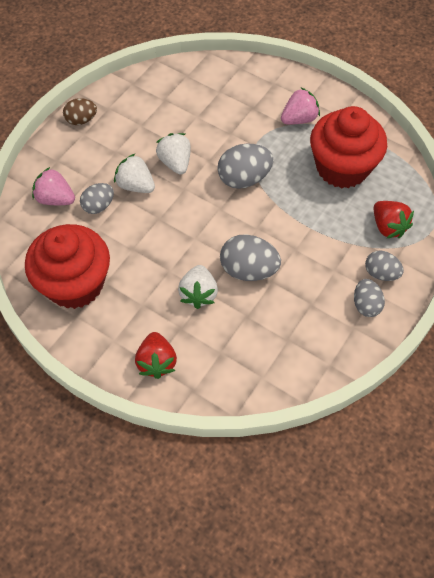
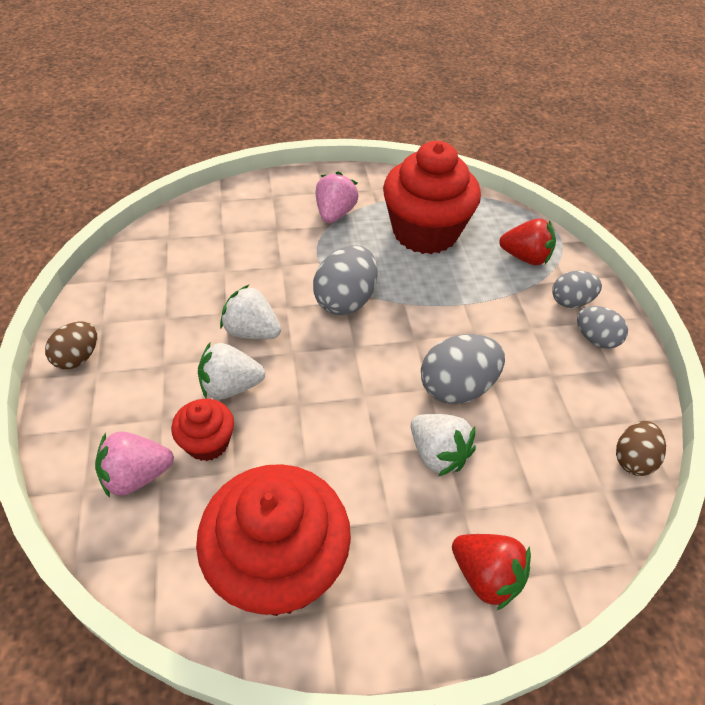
camera: 45 degrees left, 10 degrees down
(98, 206) = (207, 443): grey egg -> red cupcake
(298, 377) = (632, 459): none -> brown egg

